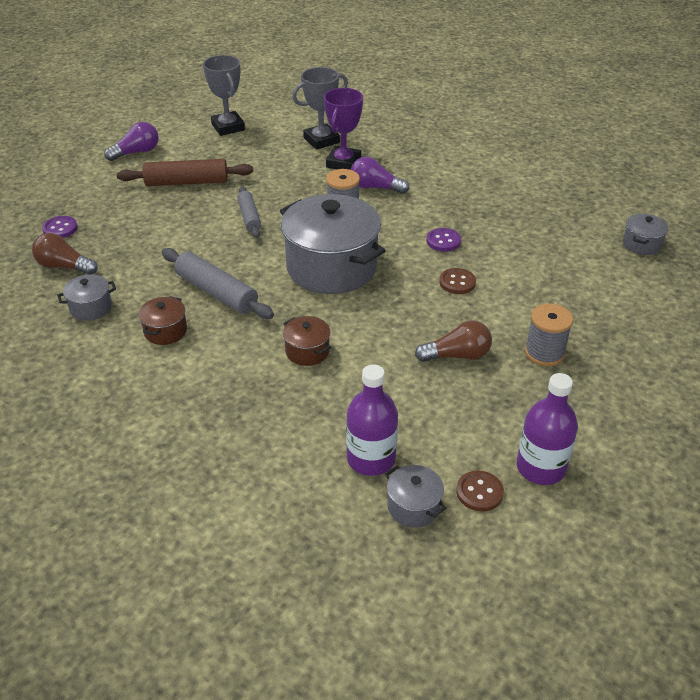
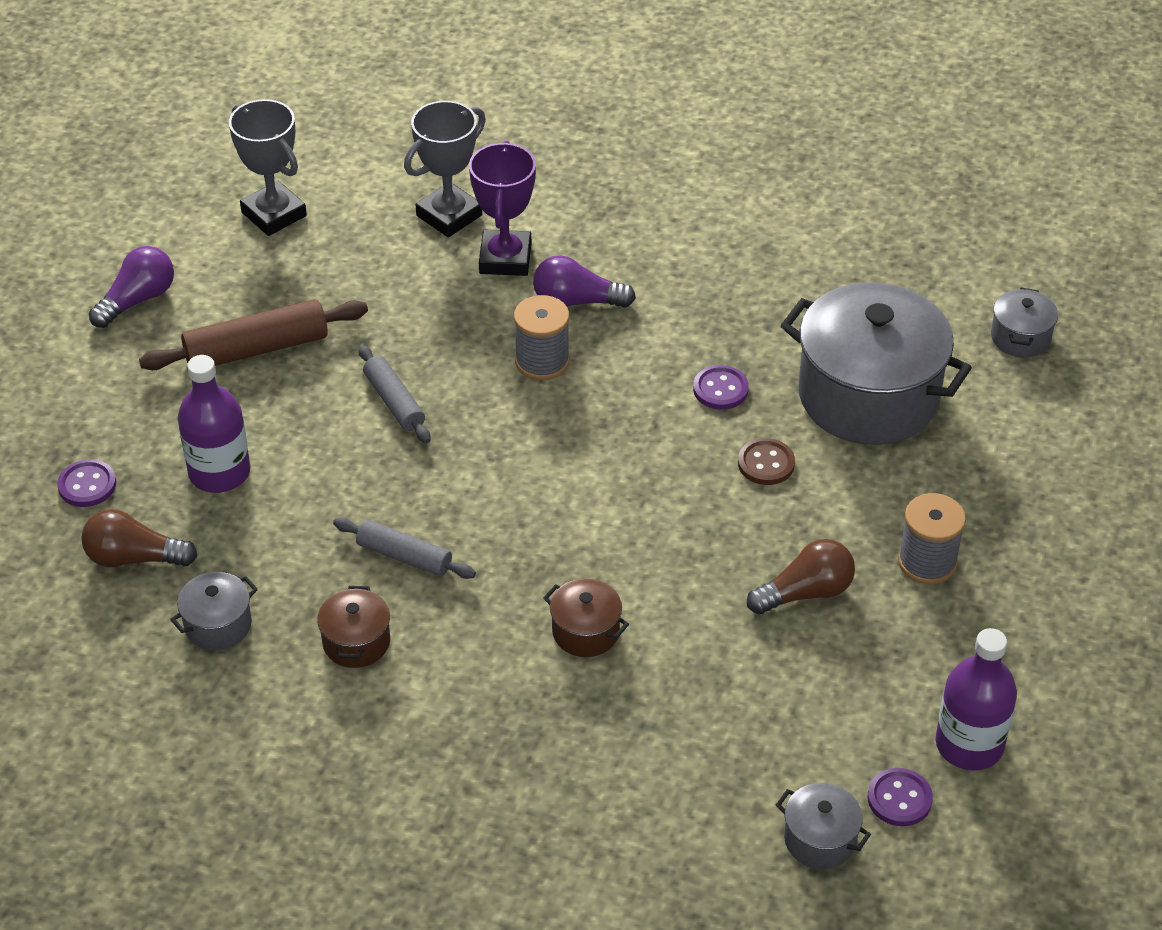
camera: 15 degrees left, 5 degrees up
(217, 292) = (404, 556): grey rolling pin -> grey rolling pin, size x0.63
(331, 267) = (565, 474): grey pot -> grey pot (868, 396)
(371, 459) = (739, 783): purple bottle -> purple bottle (219, 472)
(479, 492) = (899, 799): brown button -> purple button

